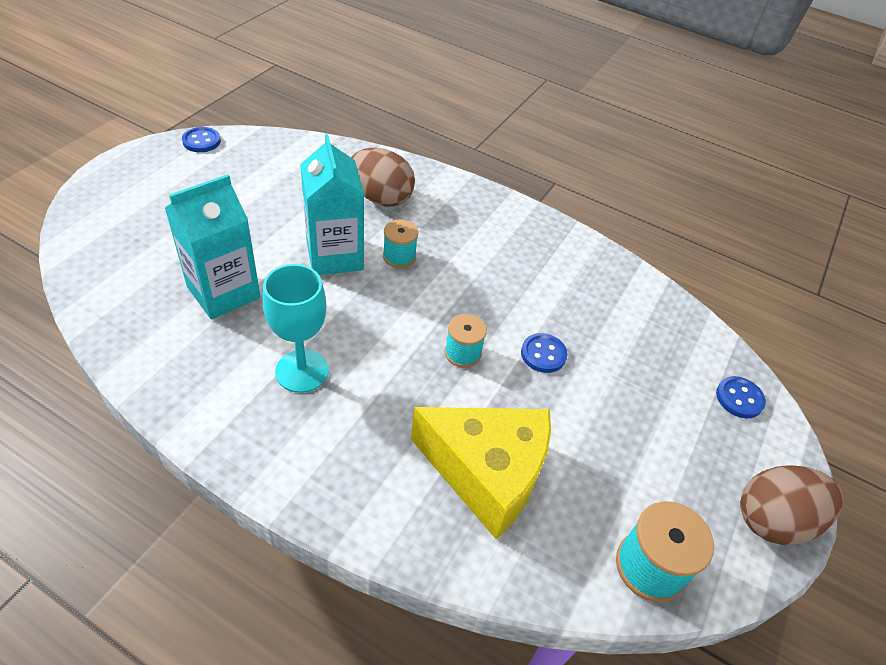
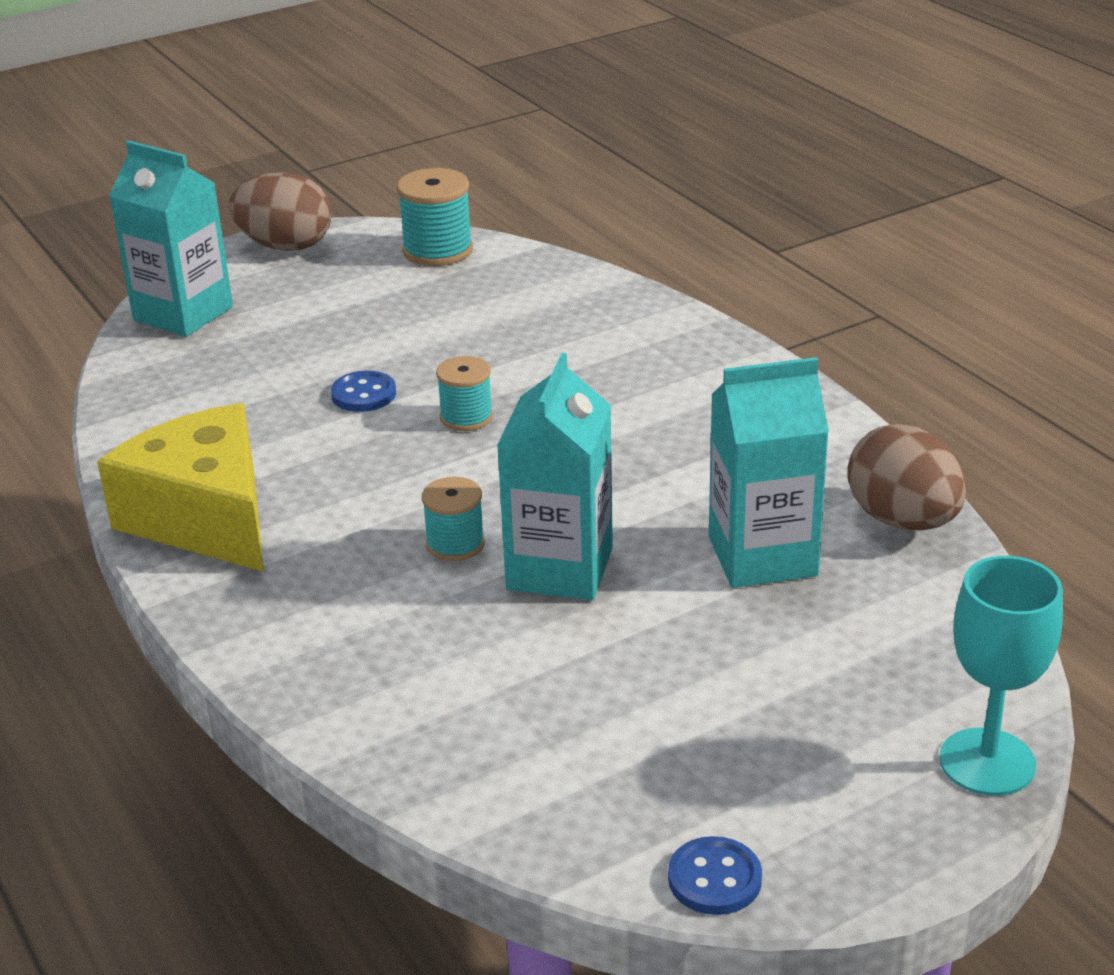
camera: 145 degrees left, 15 degrees down
(302, 371) = (688, 445): turquoise goblet -> turquoise goblet (987, 762)
(381, 198) = (407, 648): brown egg -> brown egg (903, 520)
(486, 473) = (533, 326): yellow cheese -> yellow cheese (205, 518)
(739, 398) = (183, 313): blue button -> turquoise carton

